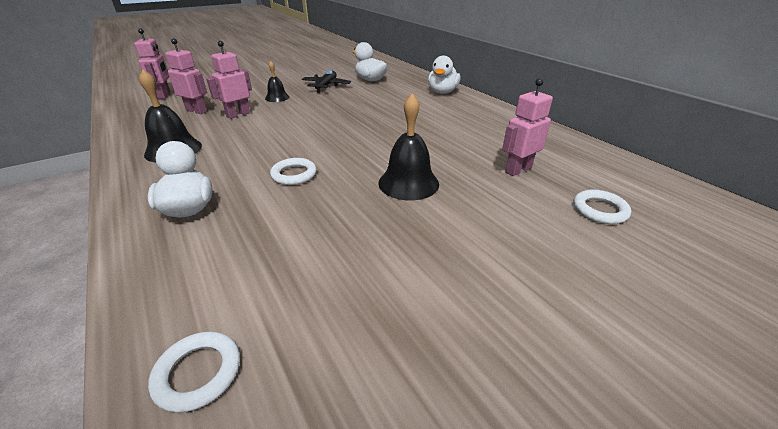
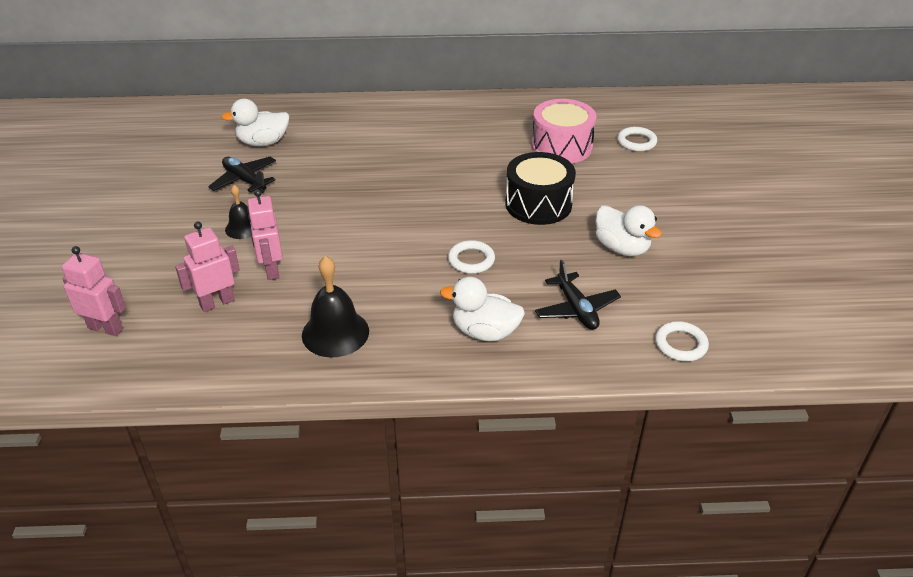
camera: 60 degrees left, 5 degrees up
(245, 253) = (576, 309): none -> black plane
(408, 183) = (538, 204): black bell -> black drum
(442, 92) = (363, 112): white duck -> white duck (622, 248)
(518, 170) = (561, 147): pink robot -> pink drum

